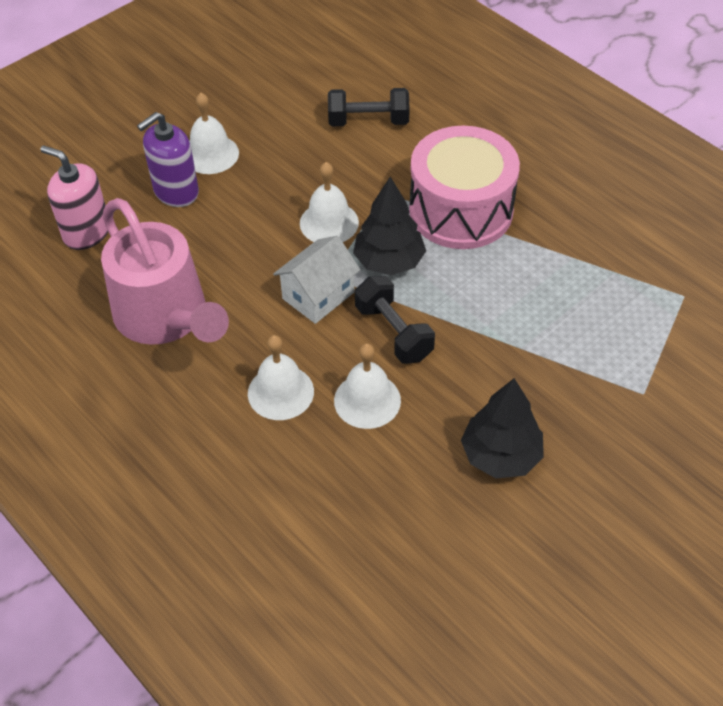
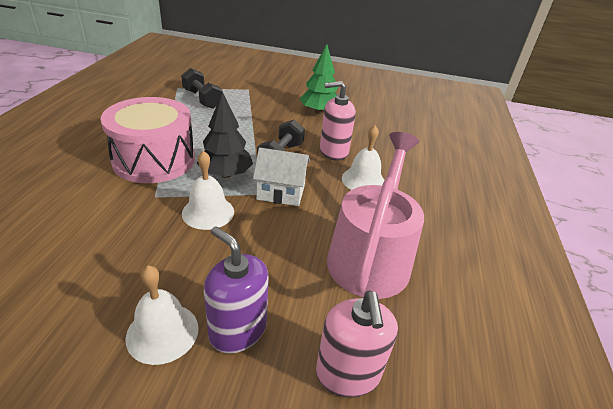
camera: 130 degrees left, 15 degrees down
(176, 191) = (237, 330): purple soap dispenser -> purple soap dispenser turned 150 degrees counterclockwise
(367, 400) = (333, 151): white bell -> pink soap dispenser
(368, 121) = (57, 236): black dumbbell -> black dumbbell (202, 99)
(500, 455) = (319, 112): black tree -> green tree

